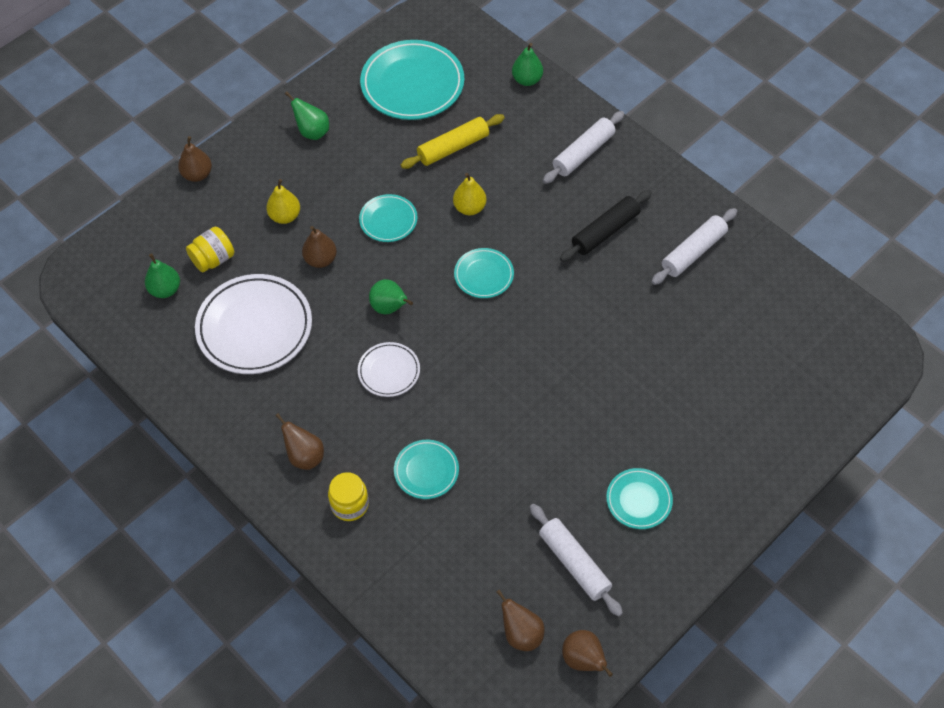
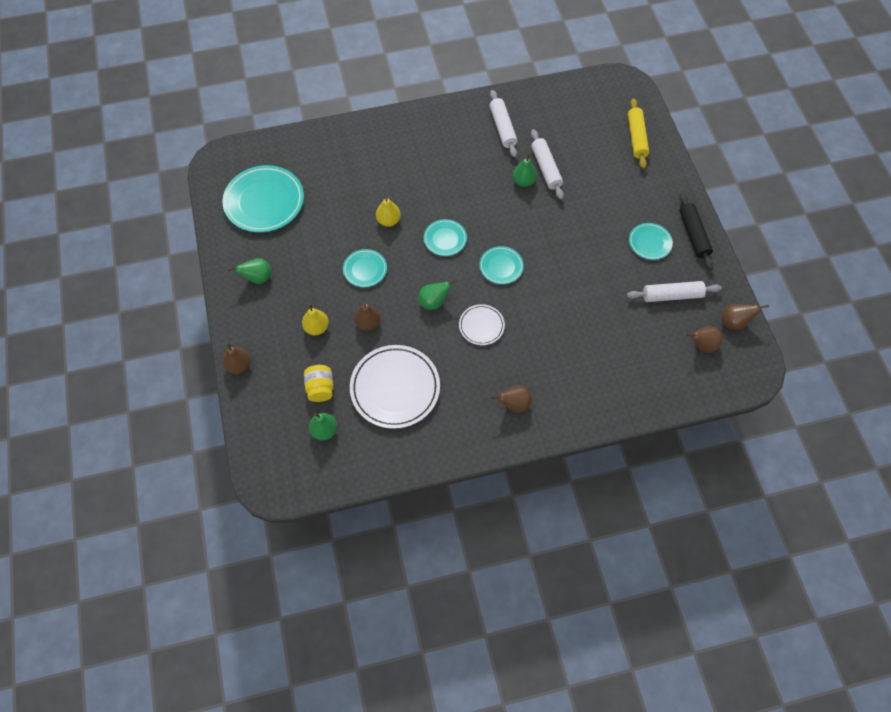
camera: 60 degrees left, 5 degrees up
(350, 505) = (565, 395): yellow jar -> none
(426, 471) = (566, 340): turquoise plate -> turquoise plate (501, 266)
(453, 147) = (334, 205): yellow rolling pin -> yellow rolling pin (636, 138)
(527, 80) = (312, 140): green pear -> green pear (523, 181)
(583, 153) = (392, 141): white rolling pin -> white rolling pin (546, 168)
(605, 231) = (457, 161): black rolling pin -> black rolling pin (693, 234)

